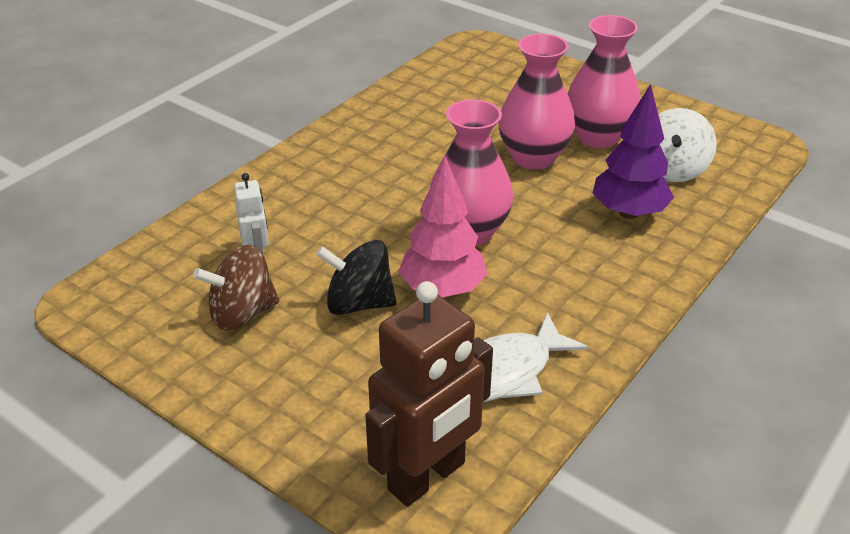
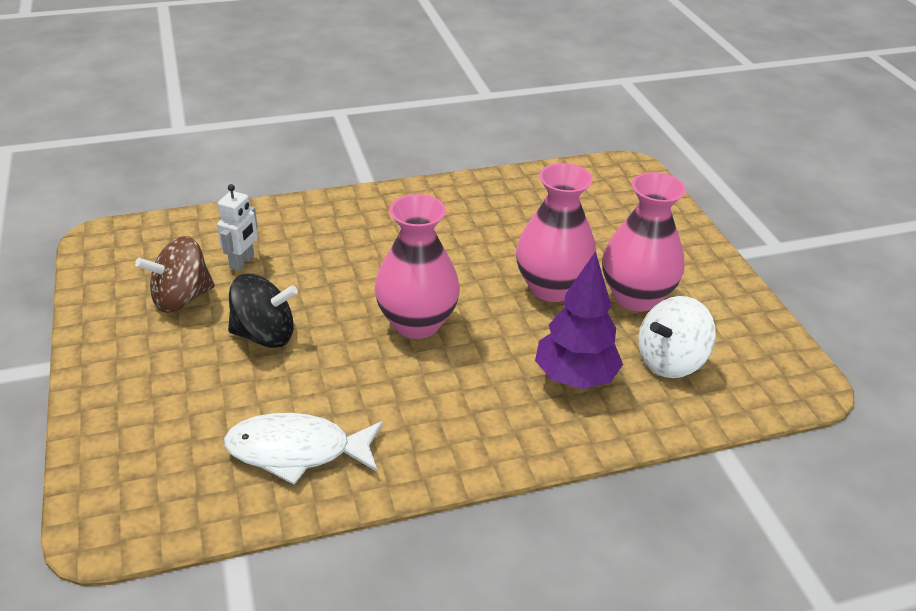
camera: 35 degrees right, 0 degrees up
(242, 313) = (181, 298): brown spinning top -> brown spinning top turned 45 degrees counterclockwise
(359, 303) = (265, 335): black spinning top -> black spinning top turned 135 degrees clockwise
(427, 477) = (143, 494): brown robot -> none
(442, 289) = (337, 358): pink tree -> none

